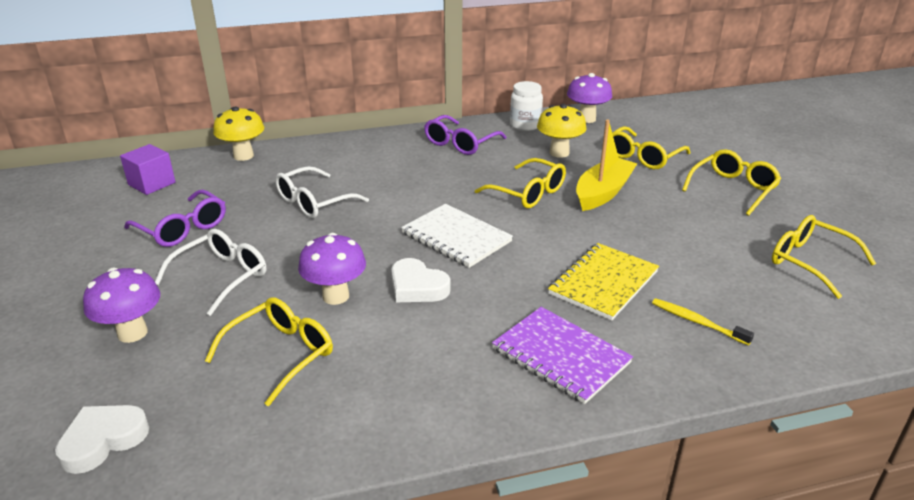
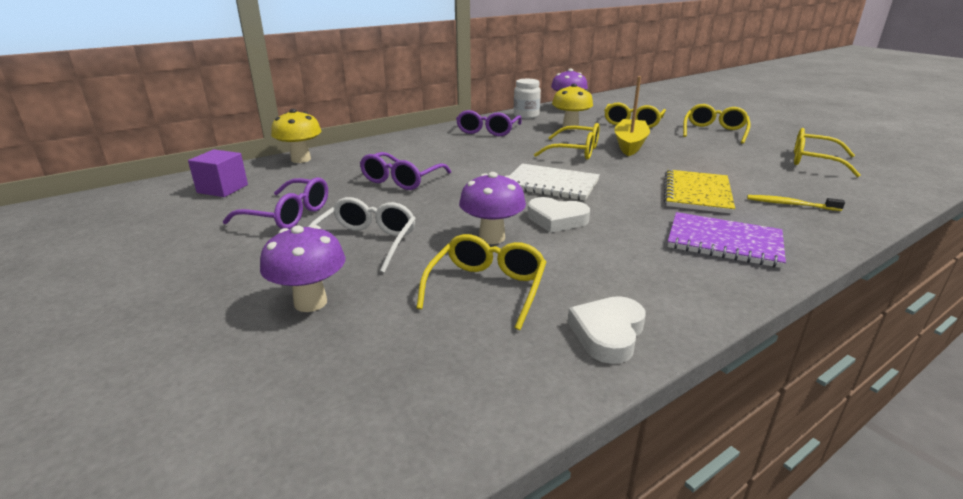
camera: 20 degrees left, 5 degrees down
(103, 440) = (366, 403): white heart -> white heart (608, 333)
(313, 202) = (401, 180): white glasses -> purple glasses

